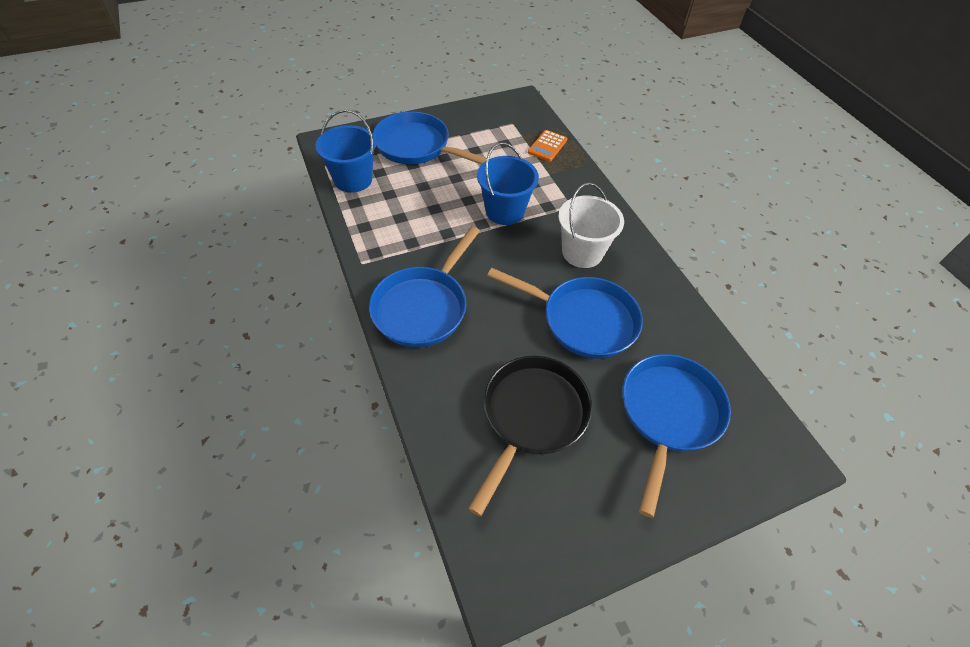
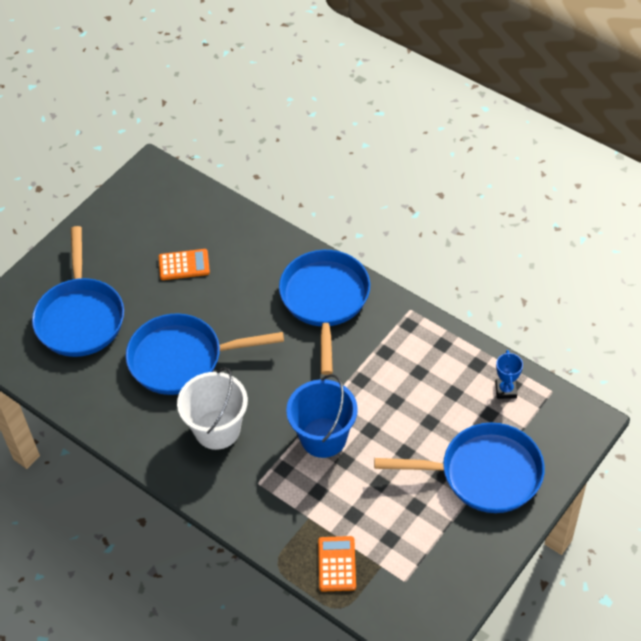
camera: 155 degrees right, 0 degrees up
(353, 180) = (506, 390): blue bucket -> blue trophy
(532, 417) = (184, 265): black pan -> orange calculator

